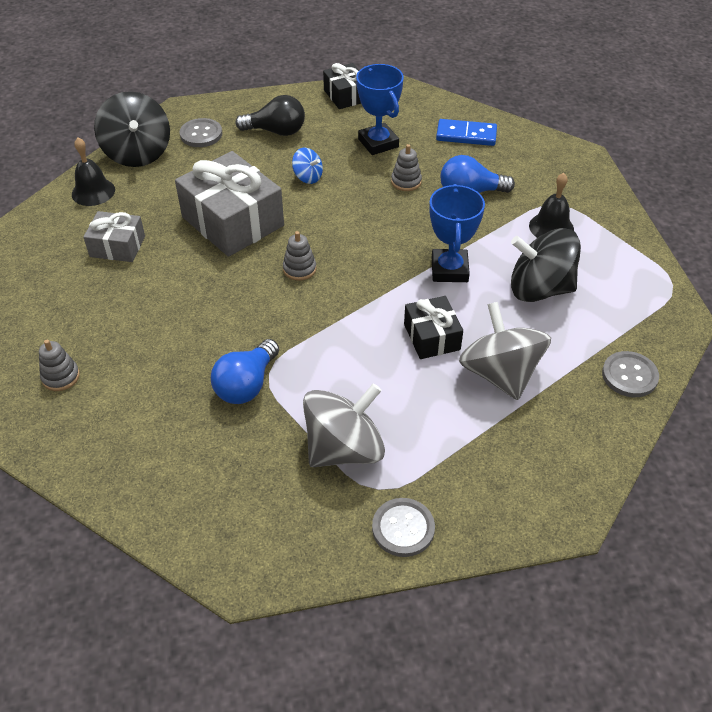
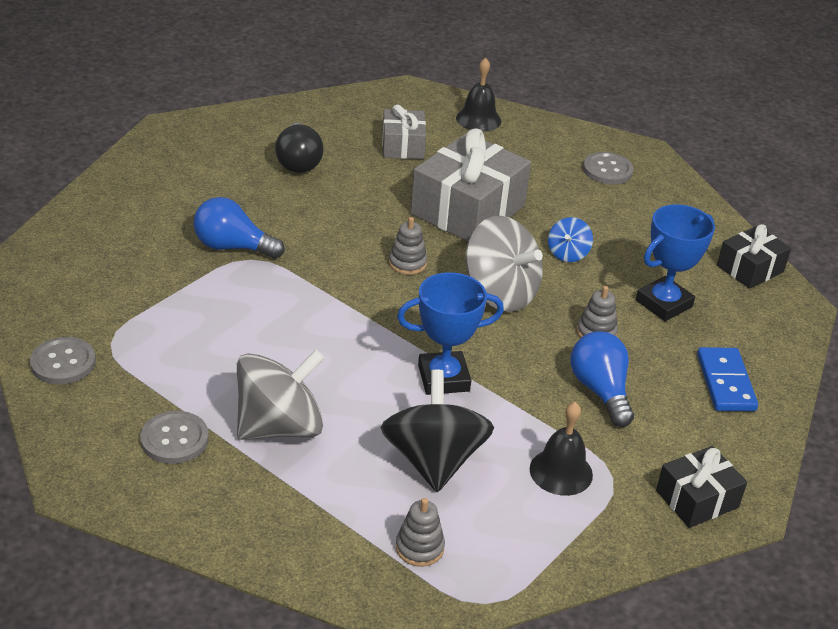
camera: 75 degrees right, 10 degrees down
(60, 377) = (225, 144): grey stacking toy -> grey stacking toy (419, 548)
(138, 153) = (553, 135): black spinning top -> none
(276, 131) = (643, 221): black light bulb -> black light bulb (298, 162)
(344, 449) = (158, 317): grey spinning top -> grey spinning top (500, 293)
(432, 337) = (326, 369): black gift -> black gift (697, 499)
(629, 375) = (297, 546): grey button -> grey button (174, 439)

